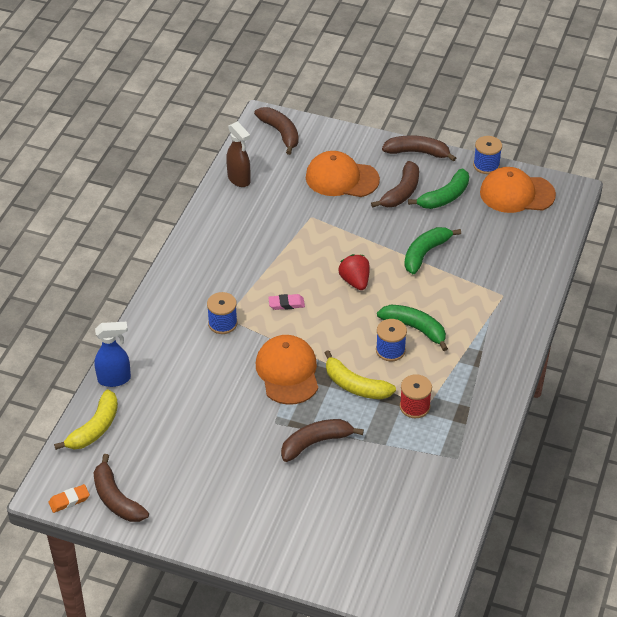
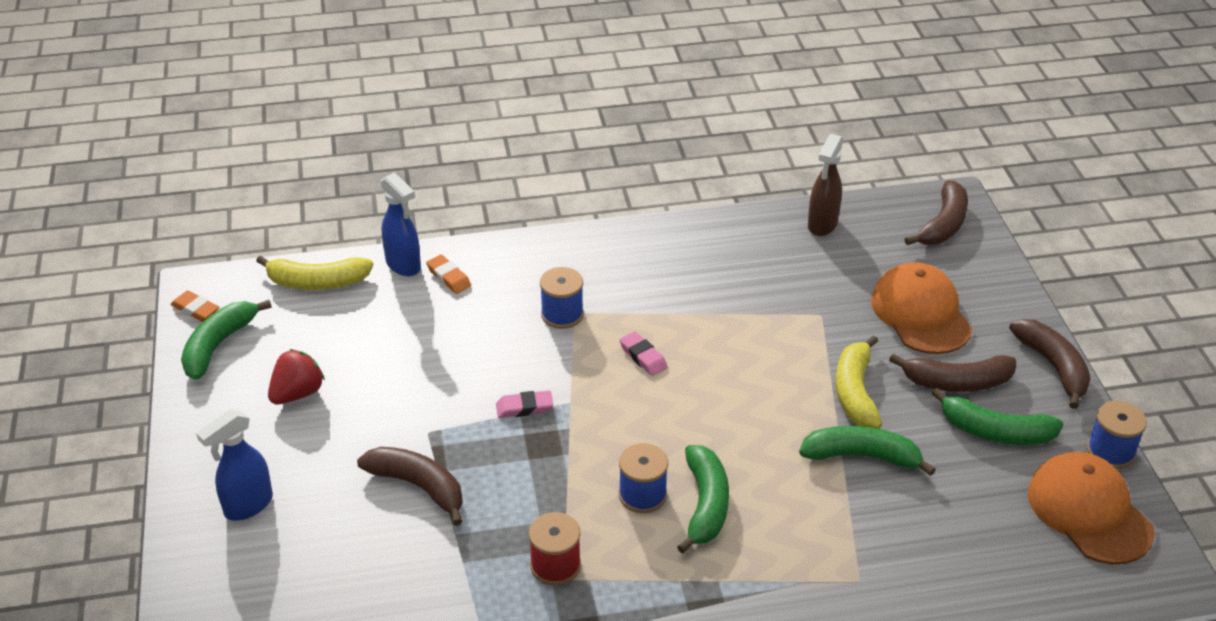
camera: 60 degrees right, 5 degrees down
(116, 499) = (219, 345): brown banana -> green banana
(145, 362) = (449, 277): none -> orange eraser
(274, 527) = (248, 506): none -> blue spray bottle
(287, 372) = (524, 407): orange cap -> pink eraser
(355, 281) = (741, 405): red strawberry -> red strawberry (297, 393)
(355, 385) = (549, 485): yellow banana -> yellow banana (855, 392)

